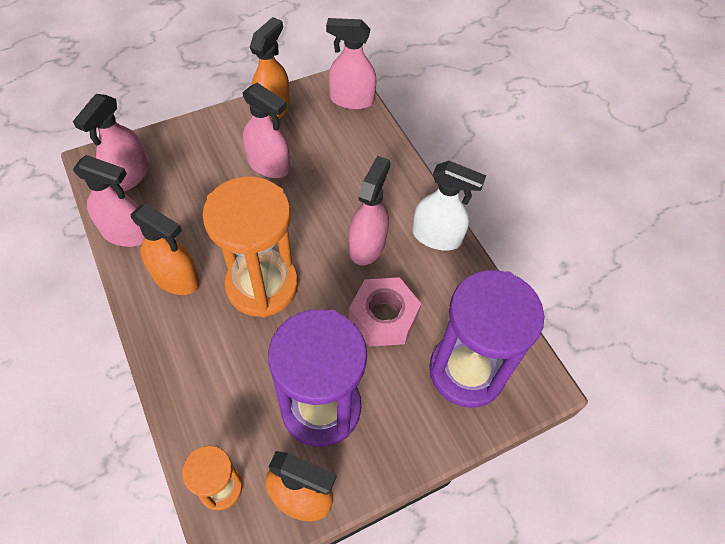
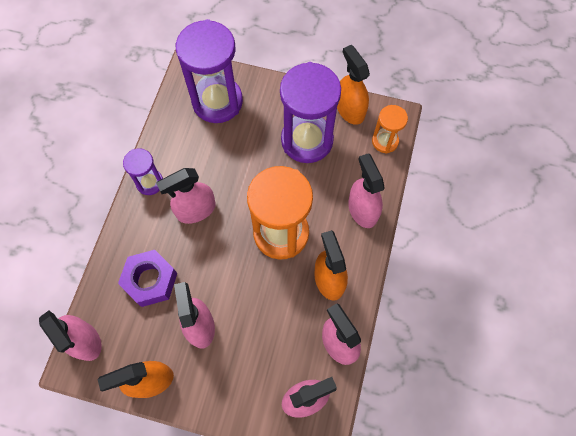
camera: 135 degrees left, 10 degrees up
(189, 374) = (362, 210): none -> pink spray bottle
(346, 166) = (150, 280): none -> purple nut
(383, 317) = (230, 160): pink nut -> none
(437, 236) = (150, 183): white spray bottle -> purple hourglass

